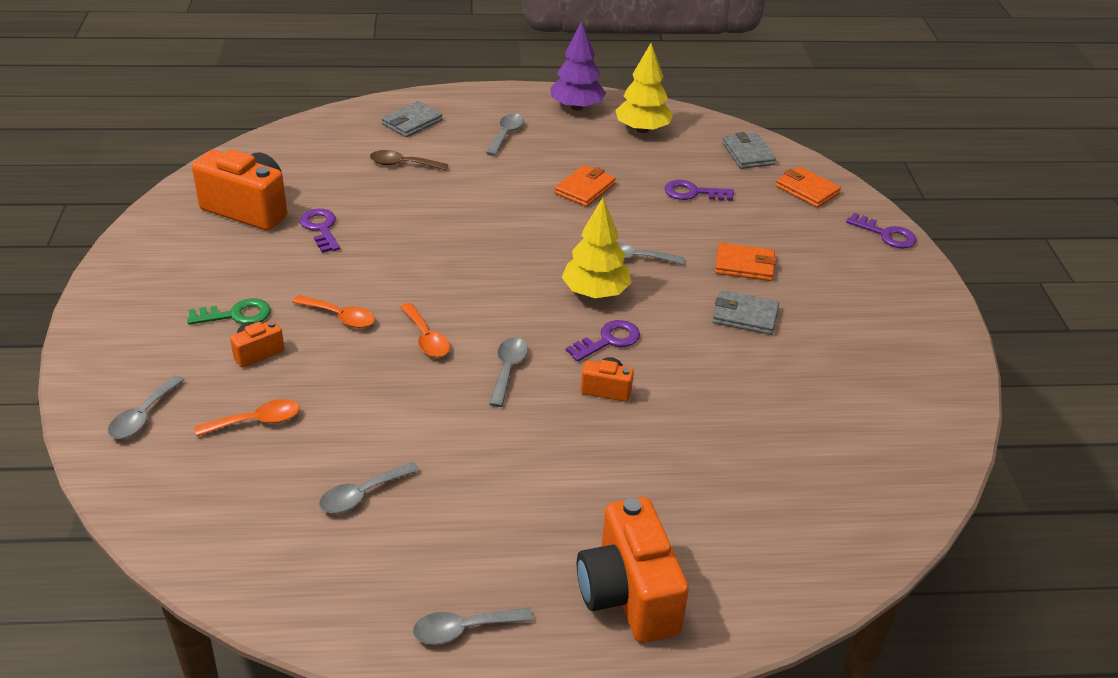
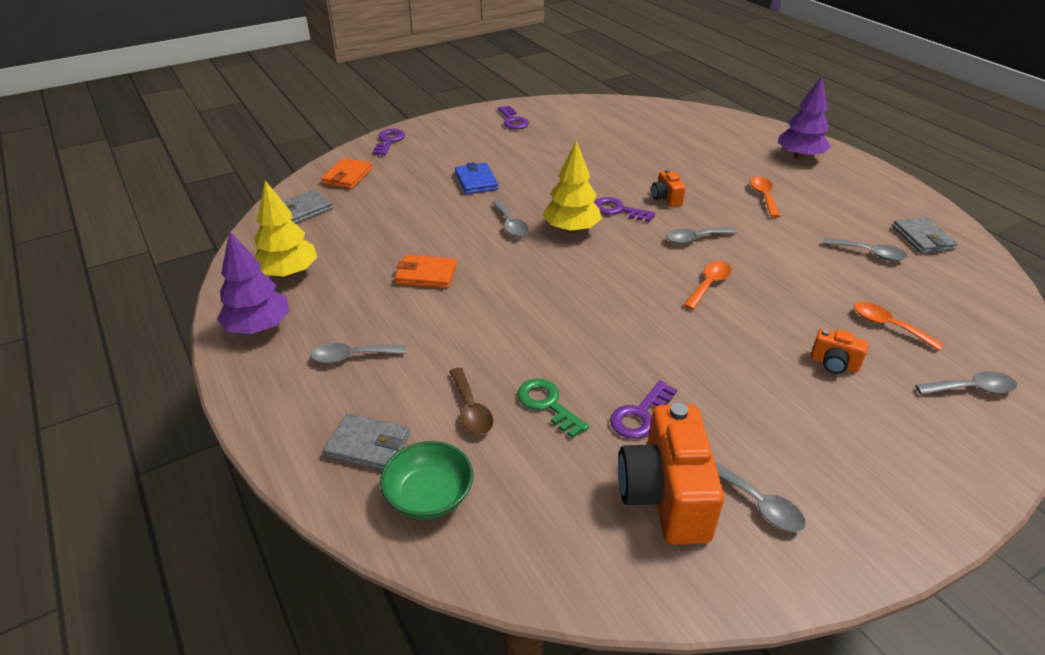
camera: 115 degrees left, 0 degrees up
(236, 315) = (814, 403): green key -> green key (548, 404)
(340, 317) = (740, 338): orange spoon -> orange spoon (763, 196)
(348, 132) = (429, 496): none -> green bowl
(463, 629) = (888, 191): grey spoon -> grey spoon (758, 504)
(628, 595) = (800, 157): orange camera -> purple tree
(693, 193) = (390, 221): purple key -> purple key (513, 121)
(744, 265) = (476, 181): orange wallet -> blue wallet
(745, 316) = (536, 170): grey wallet -> grey wallet (922, 238)

